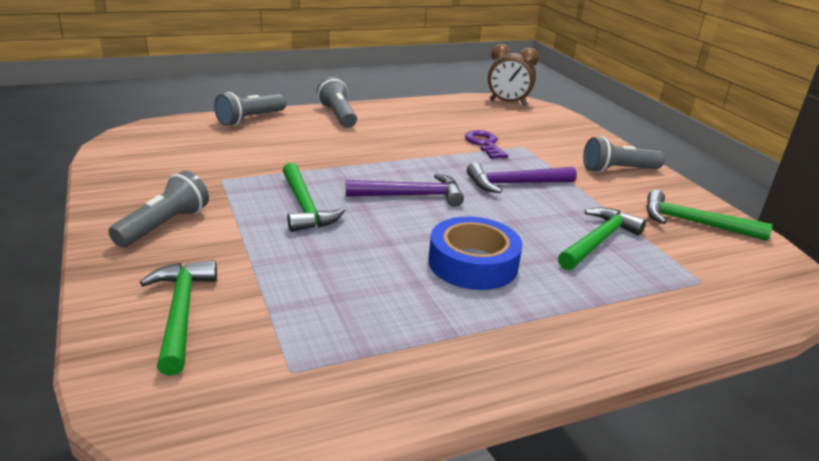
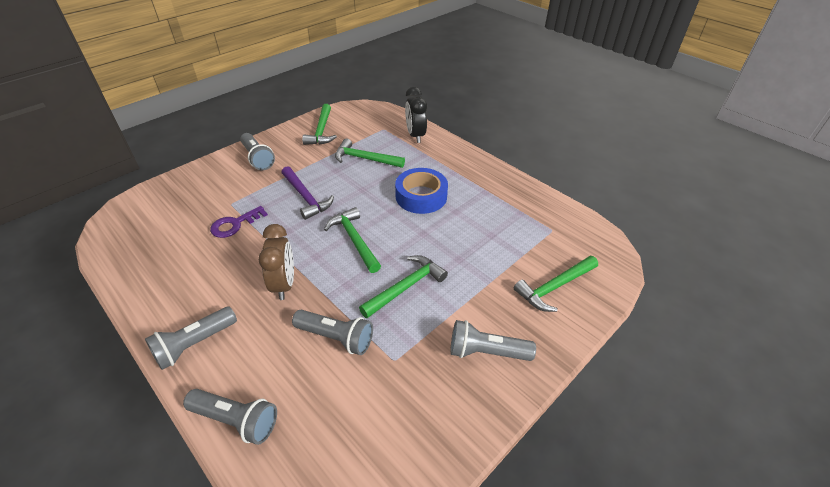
camera: 110 degrees left, 15 degrees up
(280, 161) = (336, 337): none -> grey flashlight
(411, 195) = (354, 240): purple hammer -> green hammer
(507, 103) = (114, 230): brown clock -> brown clock (284, 284)
(674, 311) = (415, 135): none -> black clock

